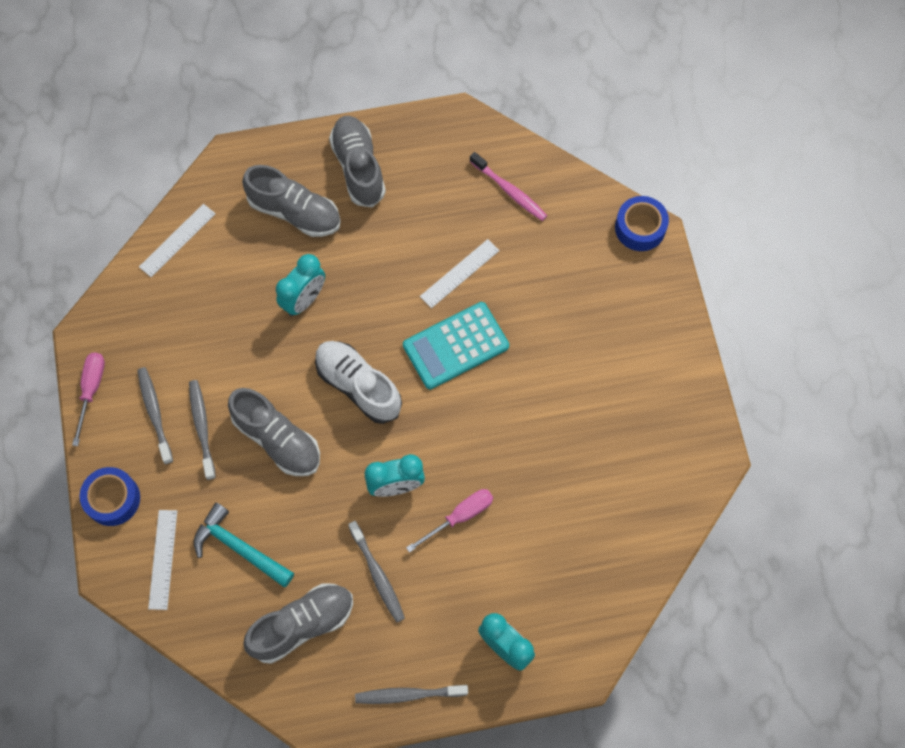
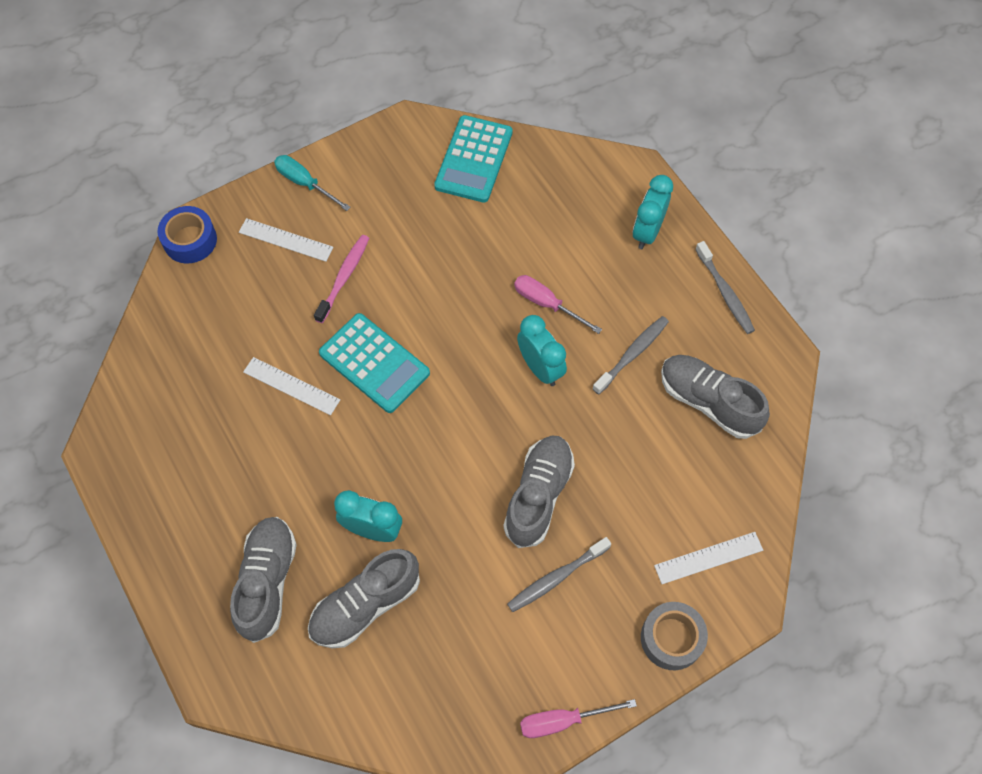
camera: 110 degrees left, 5 degrees down
(112, 499) = (671, 638): blue tape -> grey tape
(155, 413) = (561, 635): grey toothbrush -> none
(177, 240) = (343, 704): white ruler -> white ruler (286, 240)
(239, 548) = (663, 488): turquoise hammer -> none
(358, 168) = (190, 533): grey shoe -> grey shoe (365, 605)
(358, 386) = (450, 439): white shoe -> none
(509, 191) = (179, 369): pink toothbrush -> pink toothbrush (344, 277)
(650, 507) = (474, 159): none -> turquoise calculator
(672, 341) = (305, 183): none -> turquoise screwdriver

